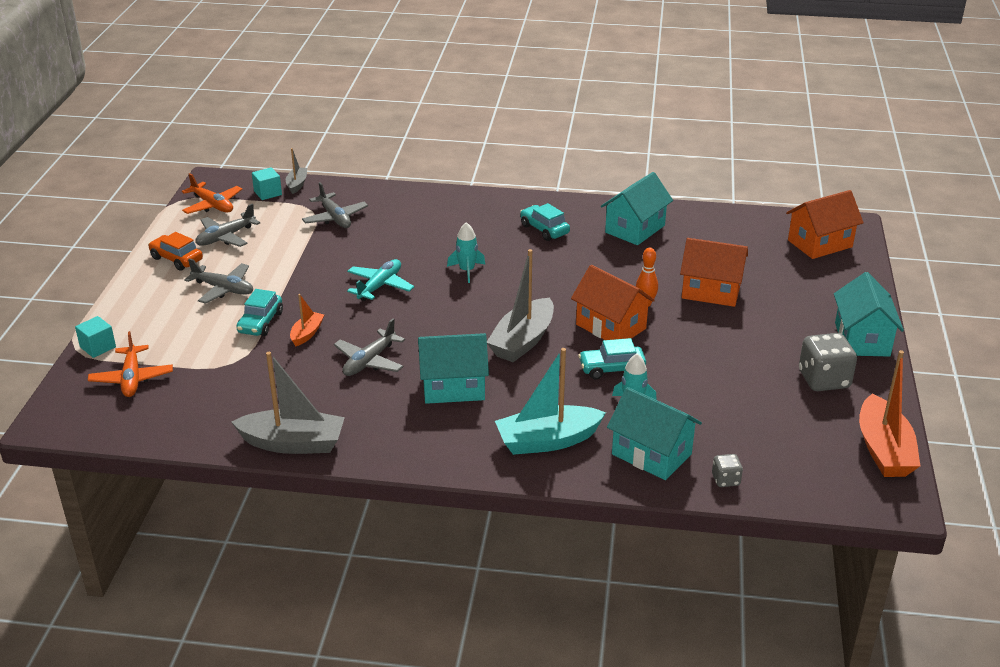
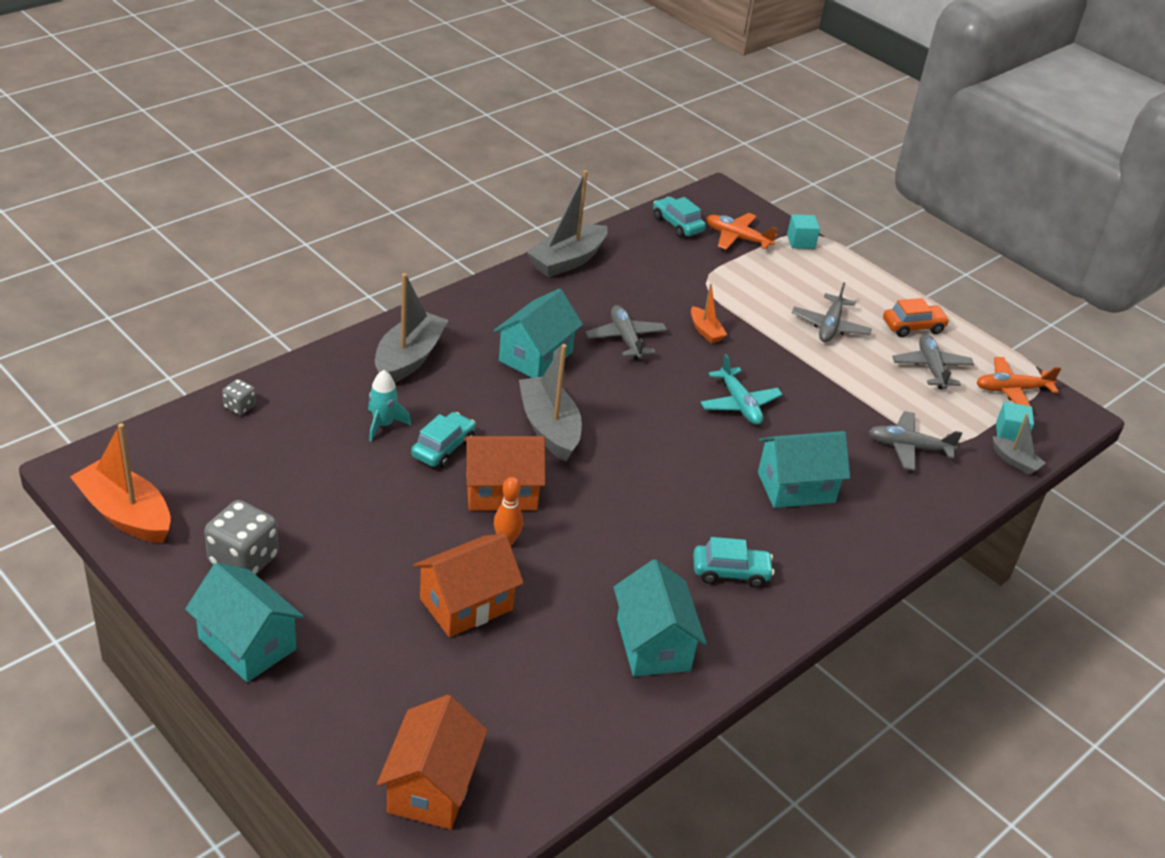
camera: 125 degrees right, 5 degrees up
(223, 289) = (830, 326): grey plane -> grey plane turned 45 degrees counterclockwise
(260, 322) = (751, 319): turquoise car -> turquoise car (677, 224)
(467, 271) = (707, 468): turquoise rocket -> none
(547, 441) = (409, 358): turquoise boat -> grey boat
(651, 454) = (319, 394): turquoise house -> turquoise house (796, 487)

